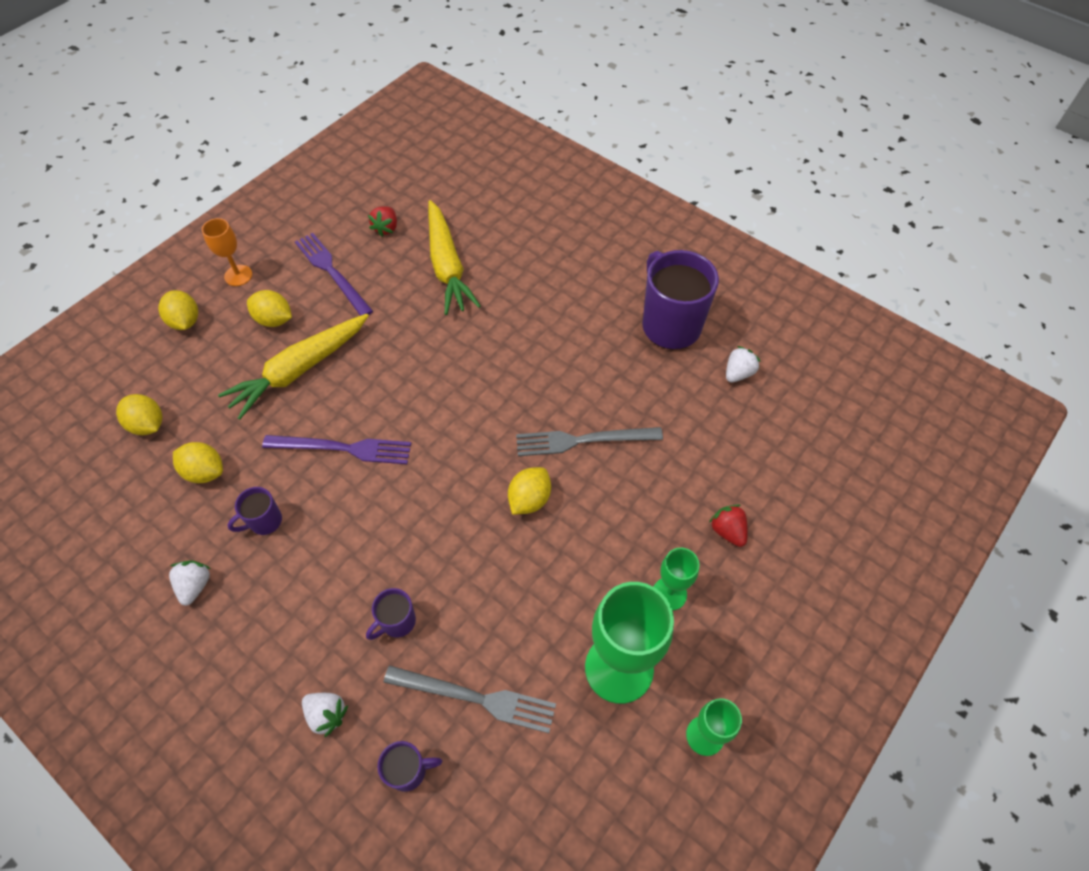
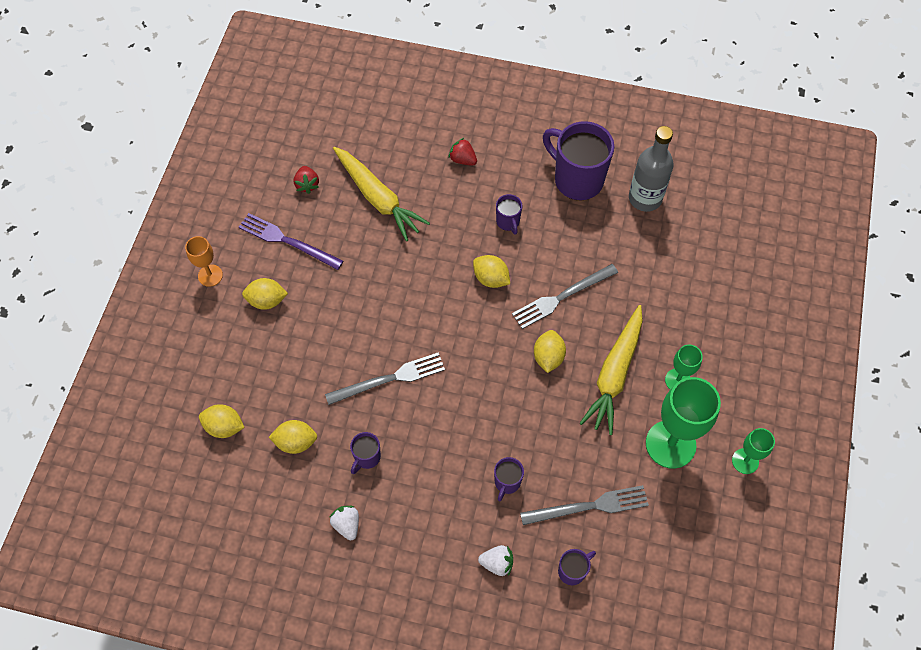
camera: 25 degrees left, 5 degrees up
(185, 321) = (193, 332): yellow lemon -> yellow lemon (491, 278)
(299, 370) = (315, 333): yellow carrot -> yellow carrot (614, 374)
(343, 448) = (389, 379): purple fork -> grey fork
(568, 339) = (508, 222): none -> purple mug
(727, 531) = (694, 320): red strawberry -> red strawberry (463, 159)
(738, 373) = (645, 198): white strawberry -> grey bottle

